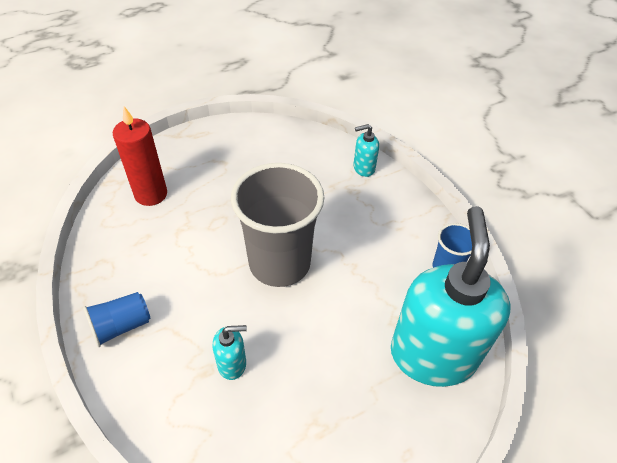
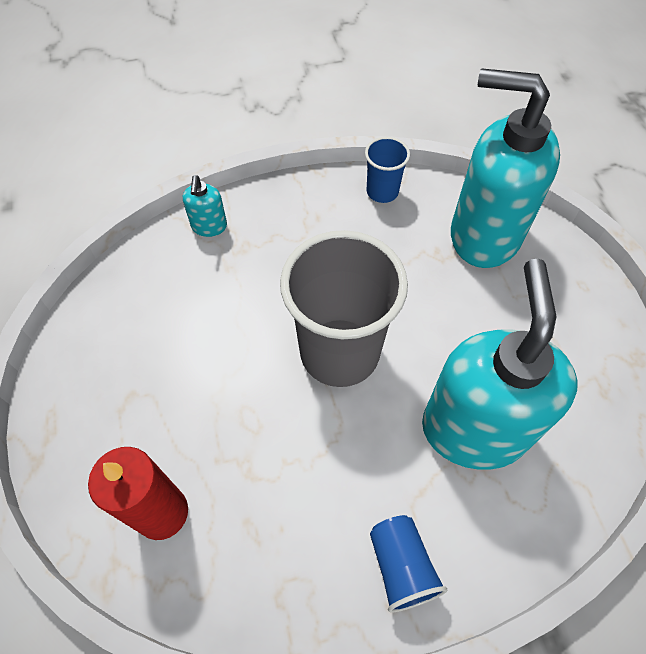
camera: 75 degrees left, 10 degrees up
(232, 364) = (474, 428): turquoise soap dispenser -> turquoise soap dispenser, size x2.44

